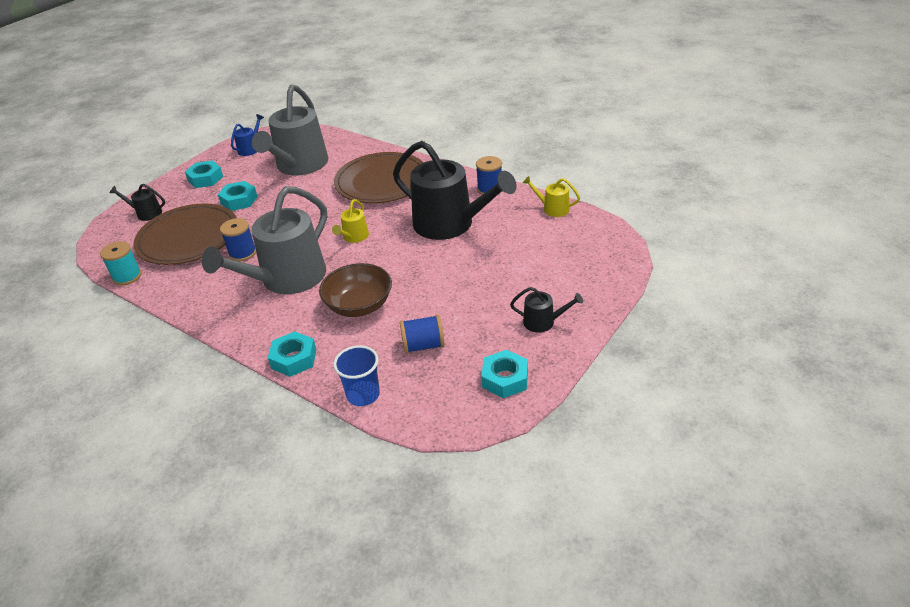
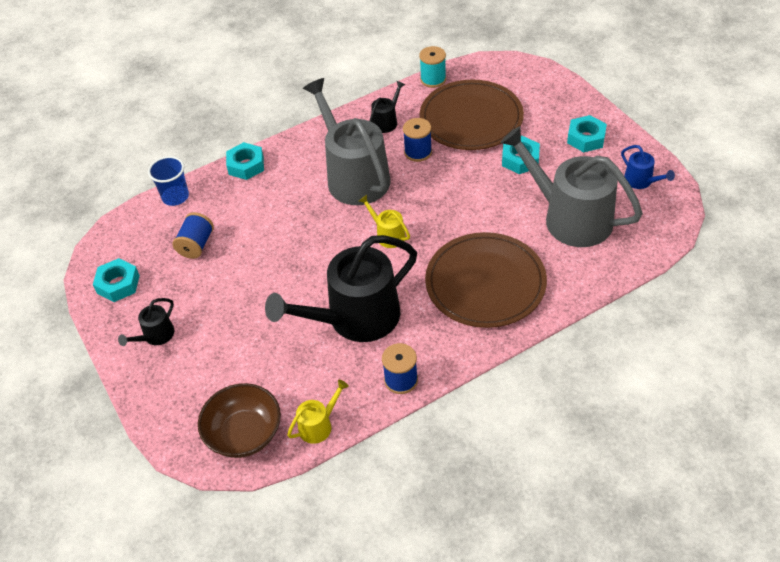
camera: 115 degrees right, 10 degrees up
(146, 213) = (537, 93): black watering can -> black watering can (386, 121)
(359, 305) = (279, 216): brown bowl -> brown bowl (244, 433)

